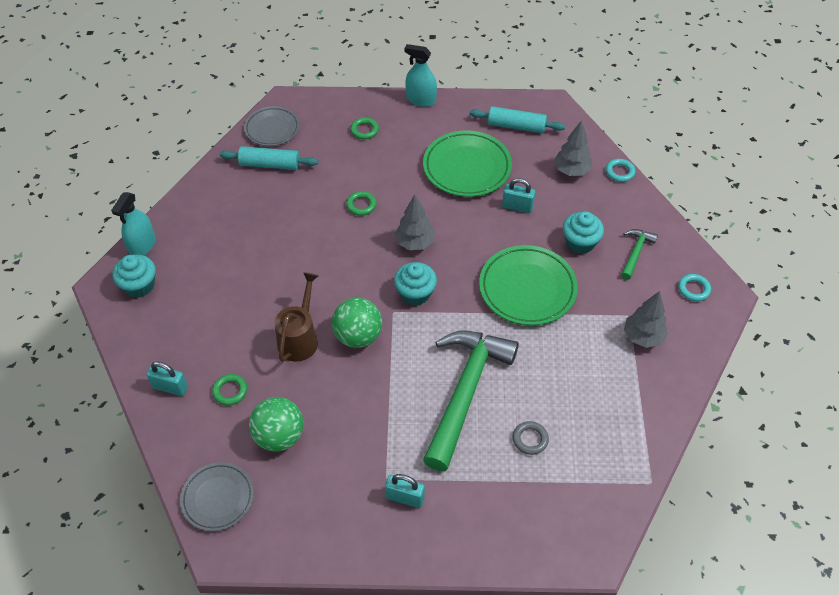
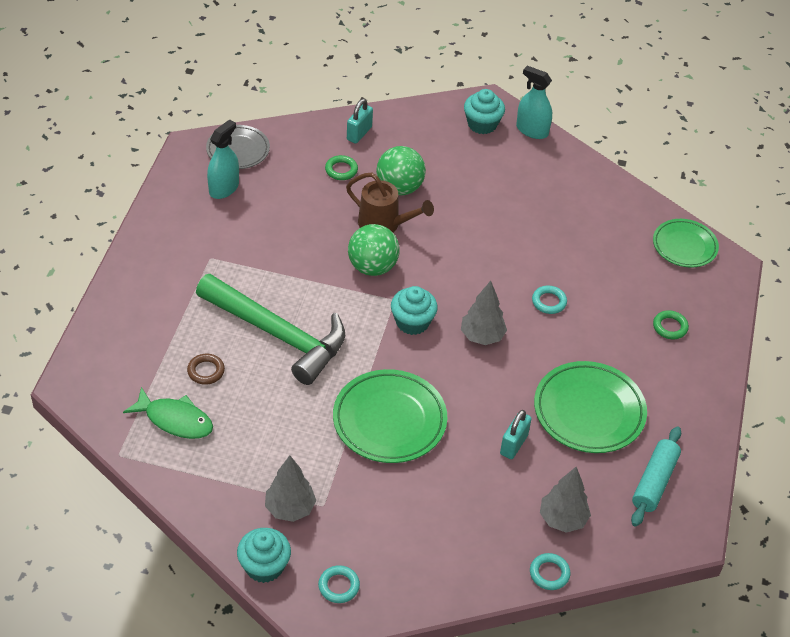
camera: 100 degrees right, 5 degrees down
(270, 164) = (627, 236): turquoise rolling pin -> none
(272, 129) = (684, 246): grey plate -> green plate
(279, 436) = (282, 195): green ball -> green ball (399, 188)
(361, 205) = (549, 302): green ring -> turquoise ring
(405, 497) = (186, 266): turquoise padlock -> none
(421, 100) = (718, 393): turquoise spray bottle -> turquoise spray bottle (224, 188)
(530, 439) = (206, 371): grey ring -> brown ring
(580, 242) = (442, 491): turquoise cupcake -> turquoise cupcake (264, 566)
(594, 448) = (175, 420): none -> green fish
(635, 252) = (411, 544): green hammer -> none

